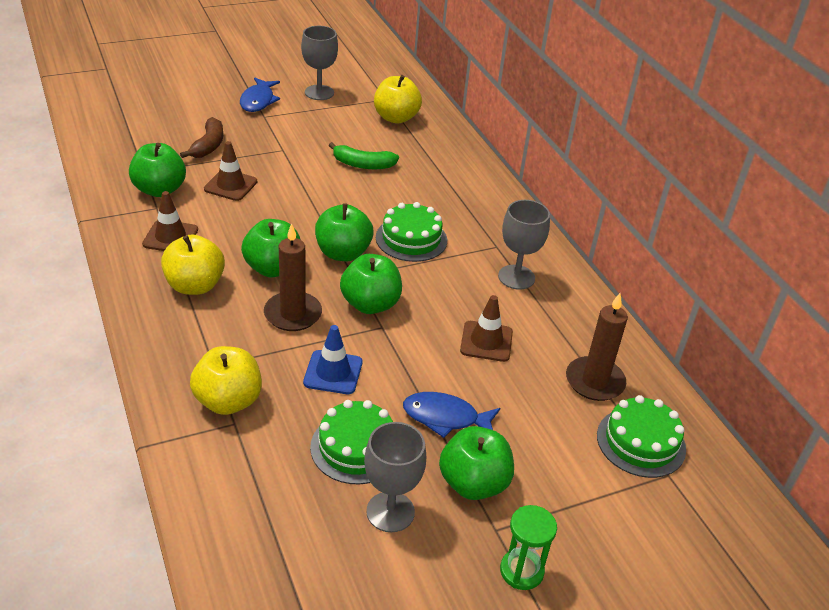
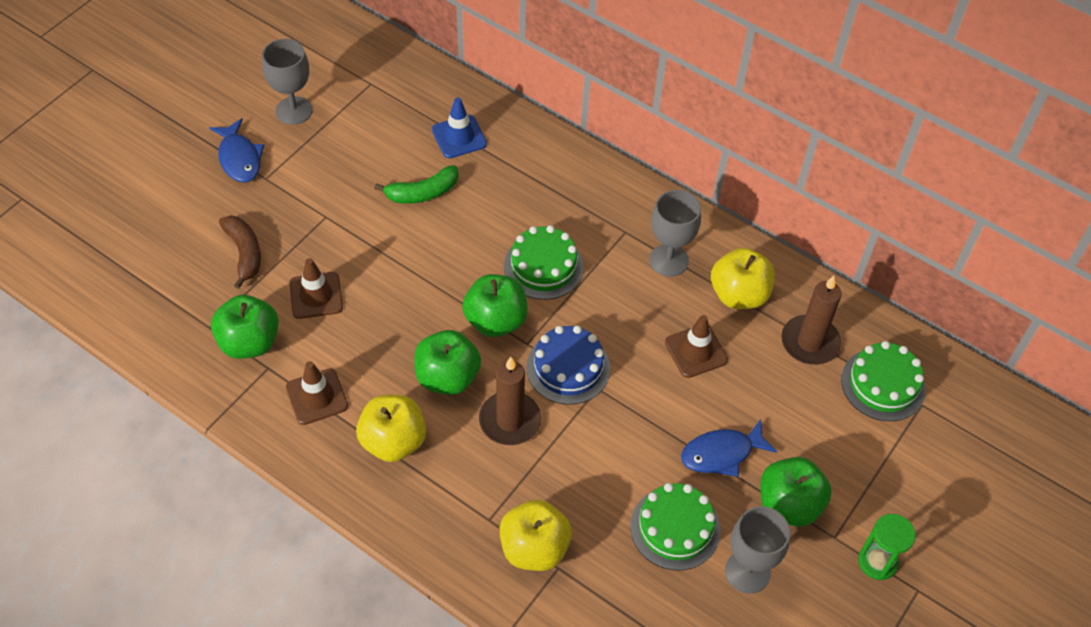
camera: 30 degrees left, 15 degrees up
(333, 372) = (596, 463): blue traffic cone -> blue traffic cone (459, 137)
(370, 304) = (568, 368): green apple -> blue cake
(396, 118) = (403, 106): yellow apple -> yellow apple (739, 295)

